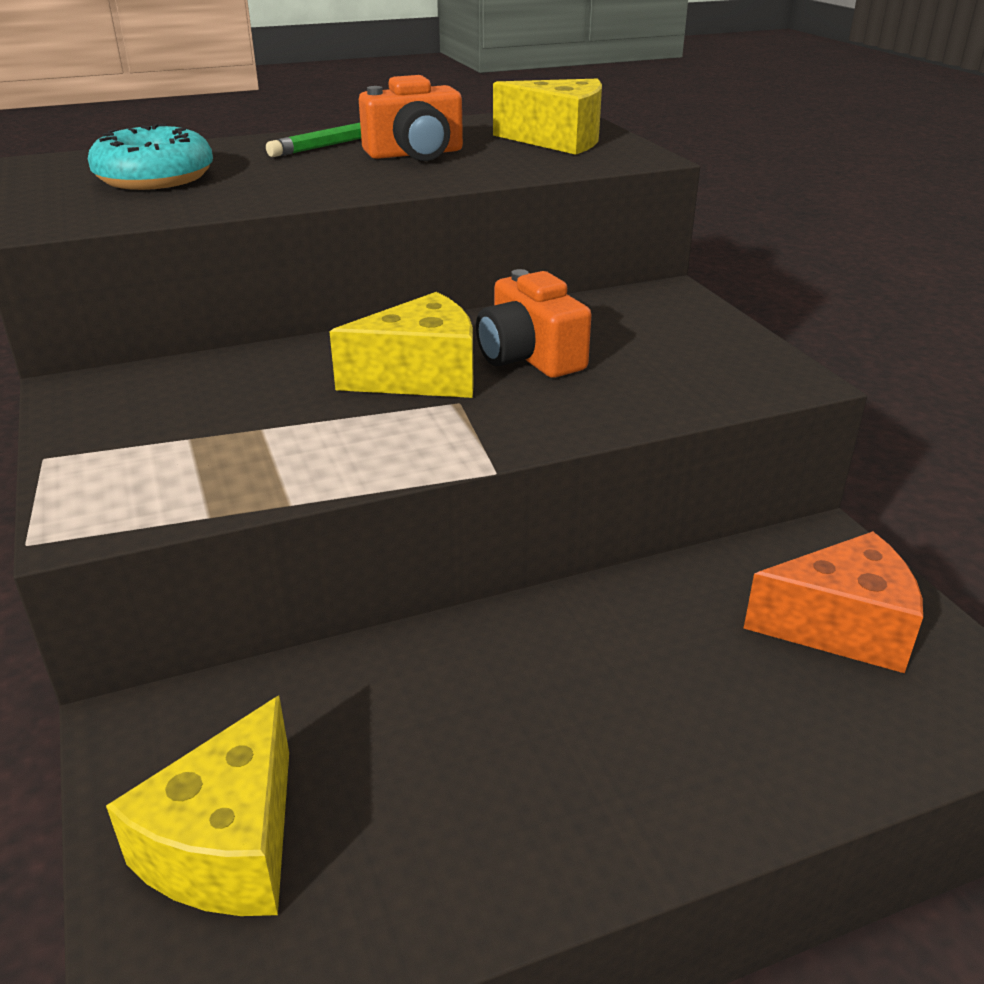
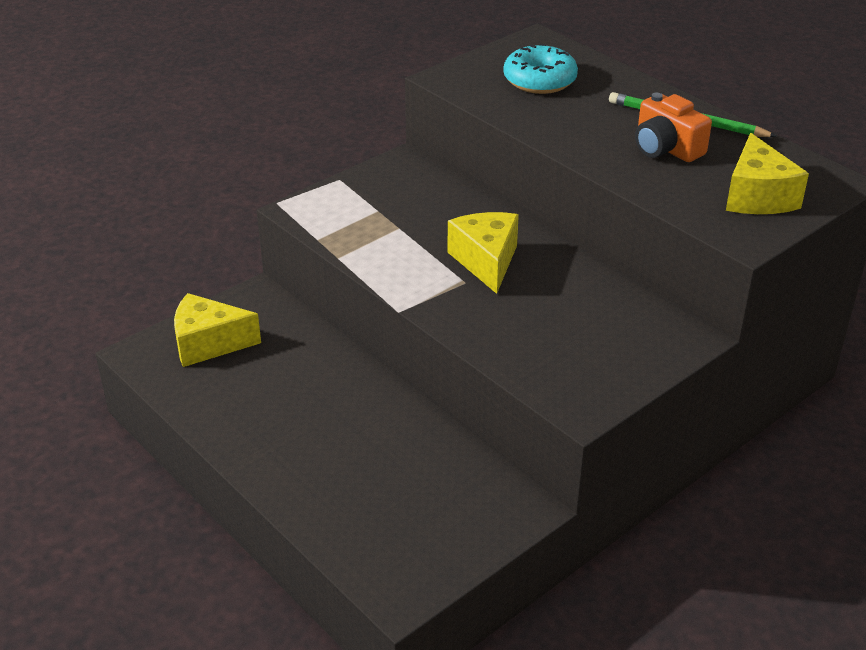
camera: 70 degrees right, 5 degrees up
(421, 377) = (486, 261): yellow cheese -> yellow cheese turned 150 degrees counterclockwise
(529, 357) = (539, 294): orange camera -> none
(840, 627) = (438, 518): orange cheese -> none

